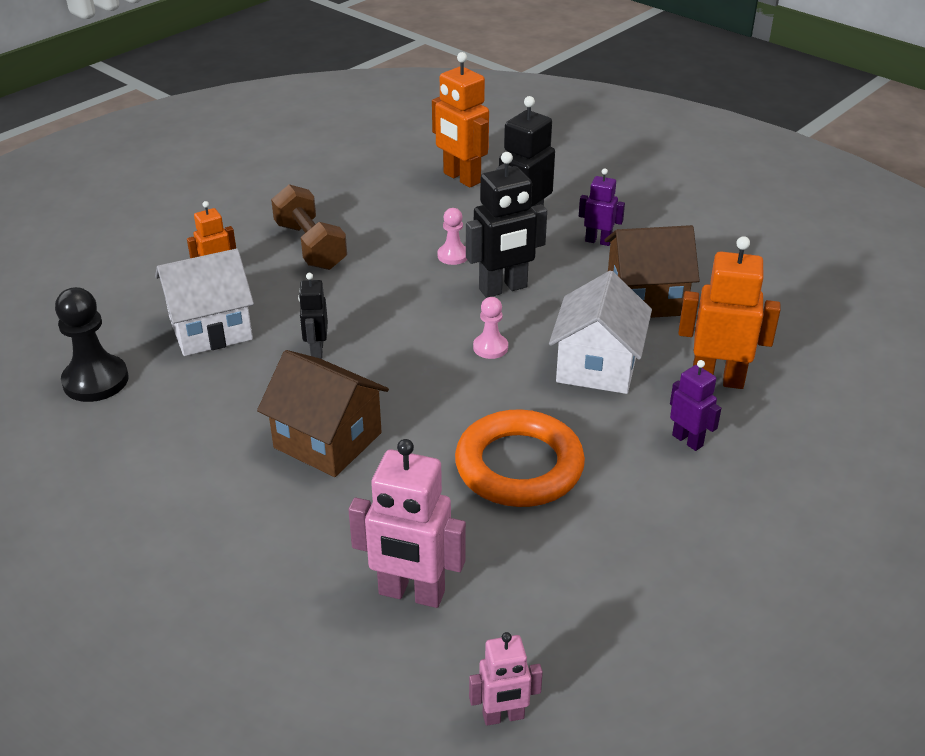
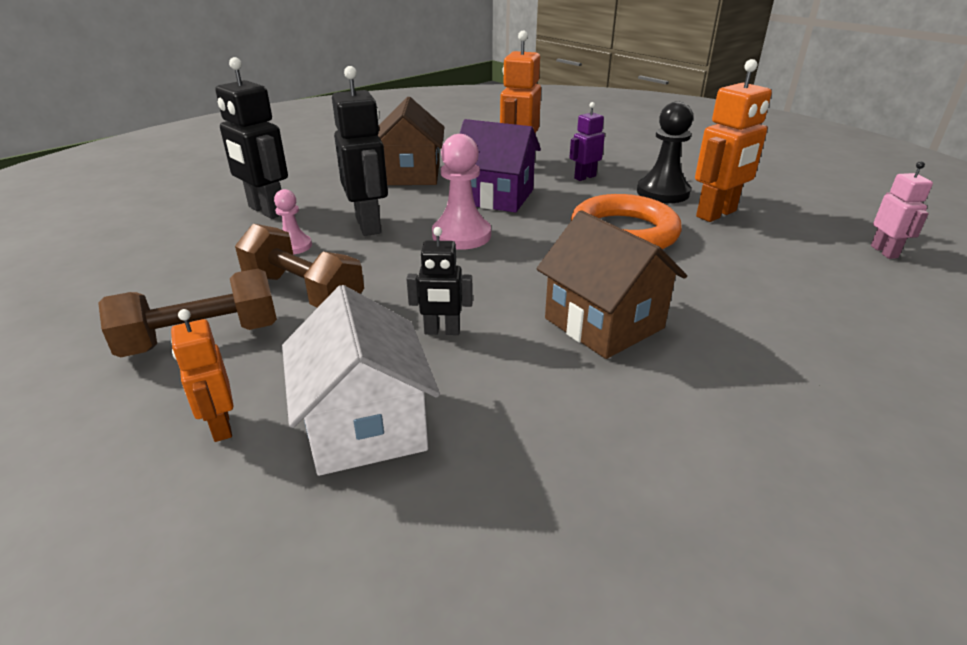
camera: 85 degrees left, 5 degrees down
(95, 381) = (475, 563): black pawn -> black pawn (662, 192)
(328, 440) = (604, 323): brown house -> brown house turned 75 degrees counterclockwise
(374, 275) = (303, 292): none -> brown dumbbell
(411, 593) = (792, 282): pink robot -> none
(461, 178) = (136, 235): orange robot -> orange robot (716, 214)
(490, 347) = (461, 235): pink pawn -> pink pawn, size x1.76
(597, 366) = (496, 197): white house -> purple house
(598, 241) = (316, 183): purple robot -> none

